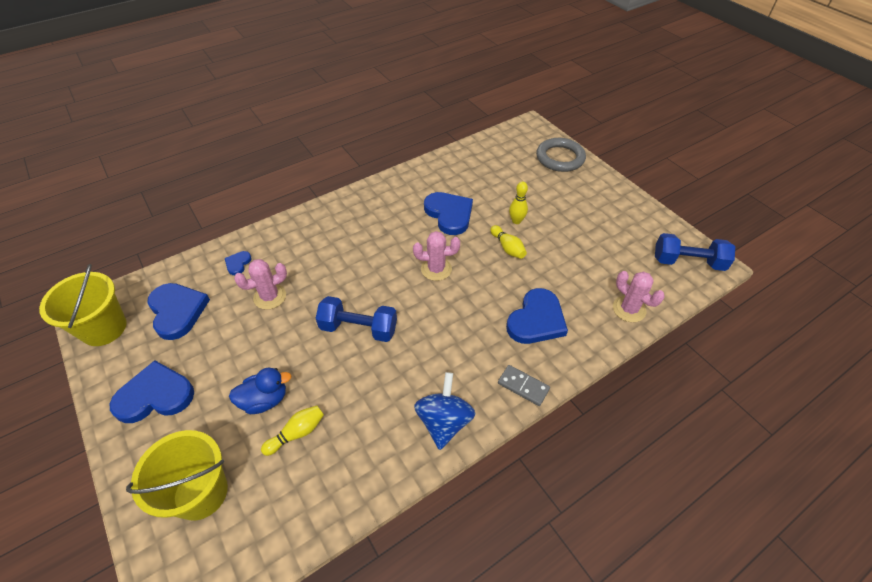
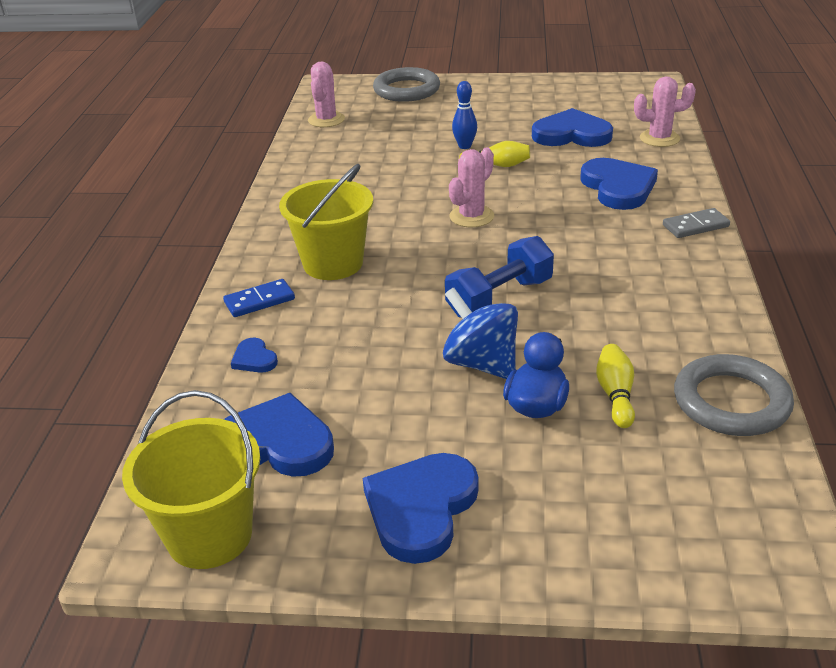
camera: 50 degrees left, 15 degrees down
(200, 493) = (637, 506): yellow bucket -> yellow bucket (333, 263)
(270, 297) = (358, 349): pink cactus -> pink cactus (326, 120)
(287, 235) = (259, 301): none -> blue domino
(326, 499) = (731, 402): none -> grey ring
(444, 421) = (696, 287): blue spinning top -> blue spinning top (481, 363)
(449, 214) = (396, 178): blue heart -> blue heart (571, 134)
(516, 221) = (465, 146): yellow bowling pin -> blue bowling pin
(688, 262) = (636, 91): blue dumbbell -> none

